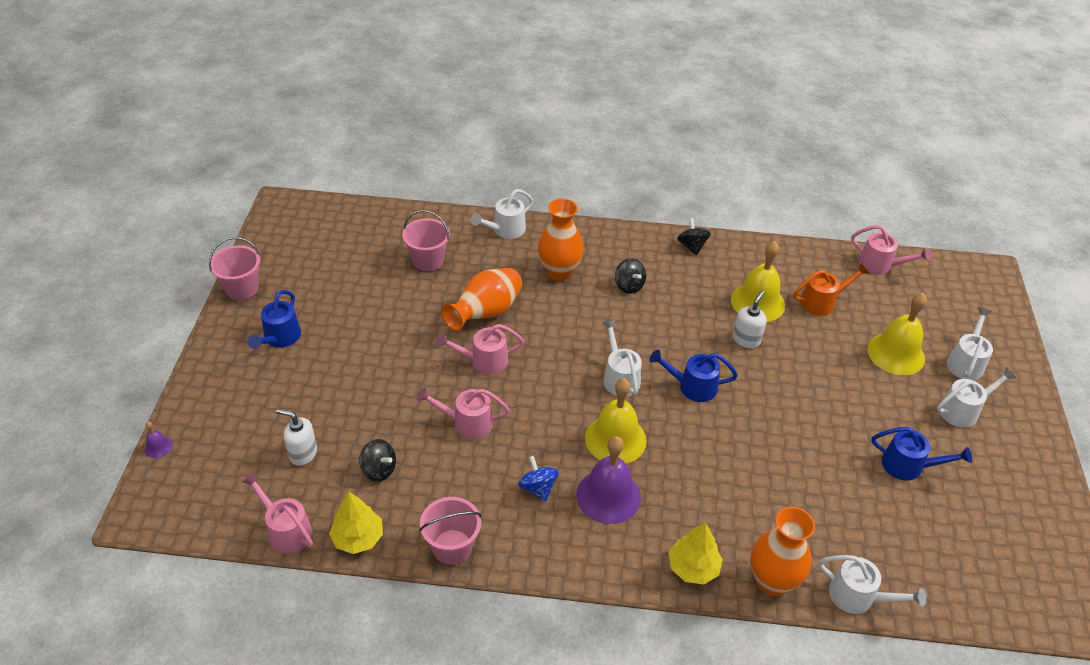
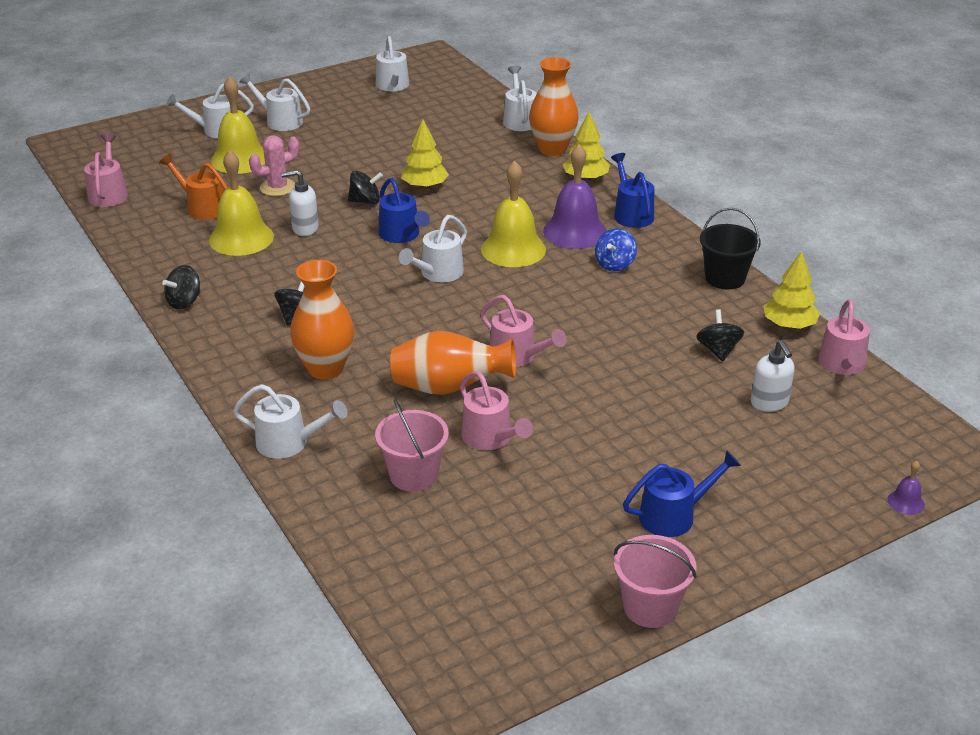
camera: 125 degrees left, 10 degrees down
(452, 547) = (725, 278): pink bucket -> black bucket
(467, 422) = (602, 329): pink watering can -> pink watering can (491, 438)
(763, 442) = (424, 186): none -> yellow tree
(764, 392) = (365, 201): none -> black spinning top
(827, 353) = (277, 187): none -> pink cactus
(908, 466) = (371, 128): blue watering can -> blue watering can (631, 213)
(1007, 535) = (393, 86): none -> white watering can

